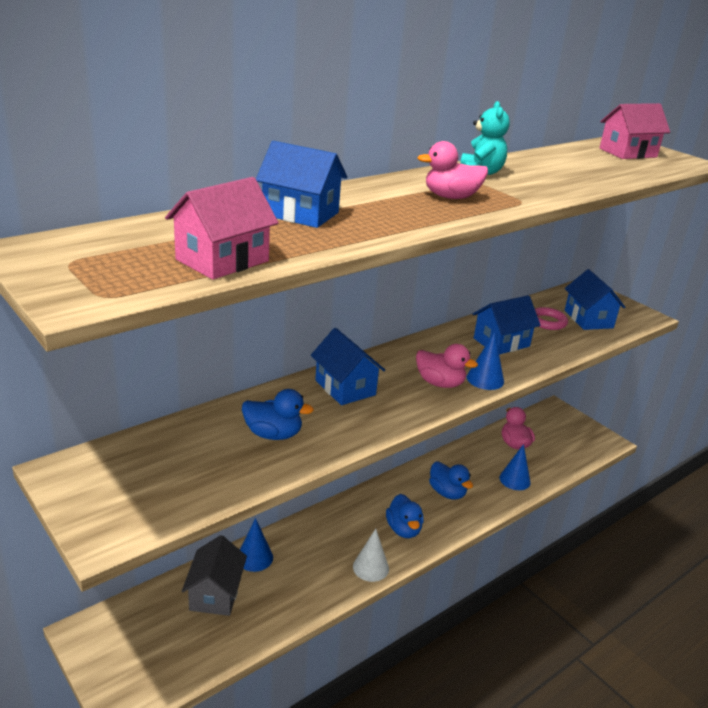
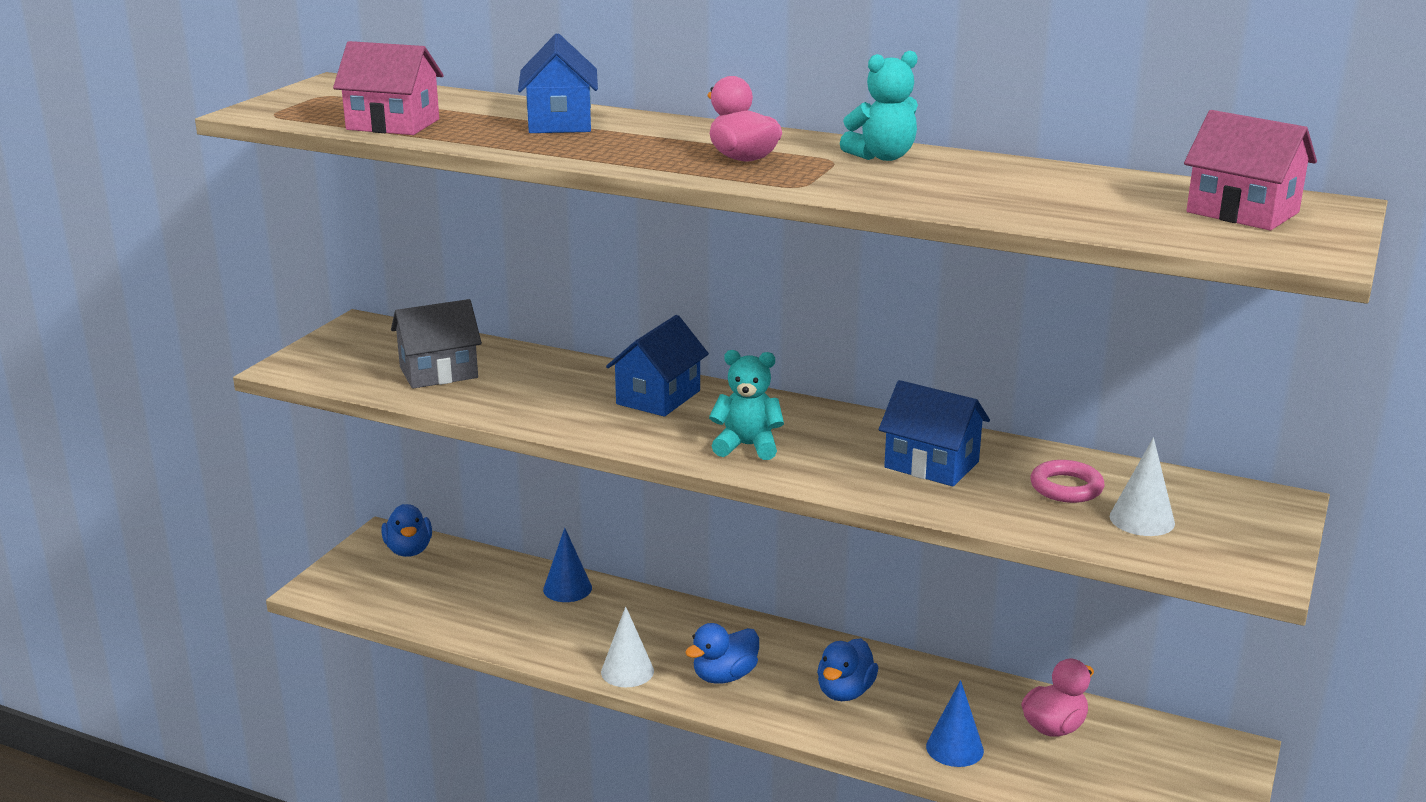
camera: 65 degrees right, 5 degrees down
(215, 594) = (491, 585): grey house -> grey house (438, 372)
(273, 434) = (516, 387): blue duck -> blue duck (409, 550)
(440, 383) = (747, 446): pink duck -> turquoise teddy bear
(485, 379) = (801, 472): blue cone -> none
(588, 319) = (1142, 519): blue house -> white cone

